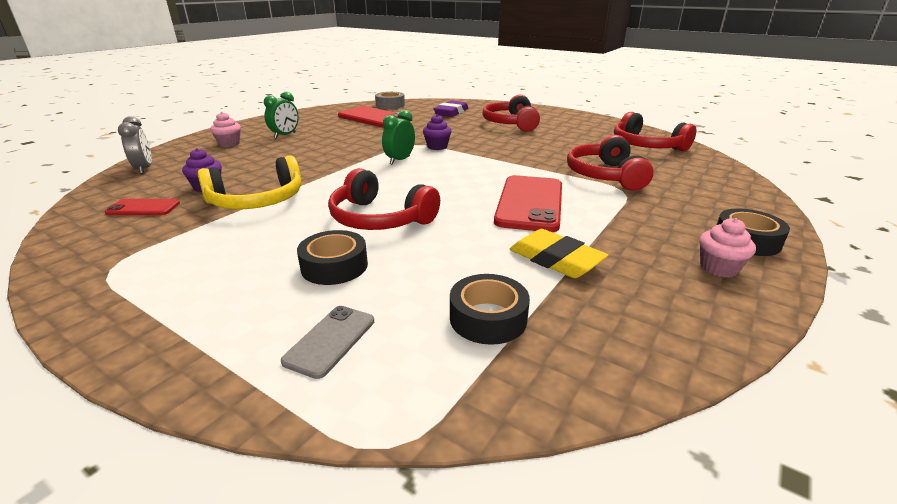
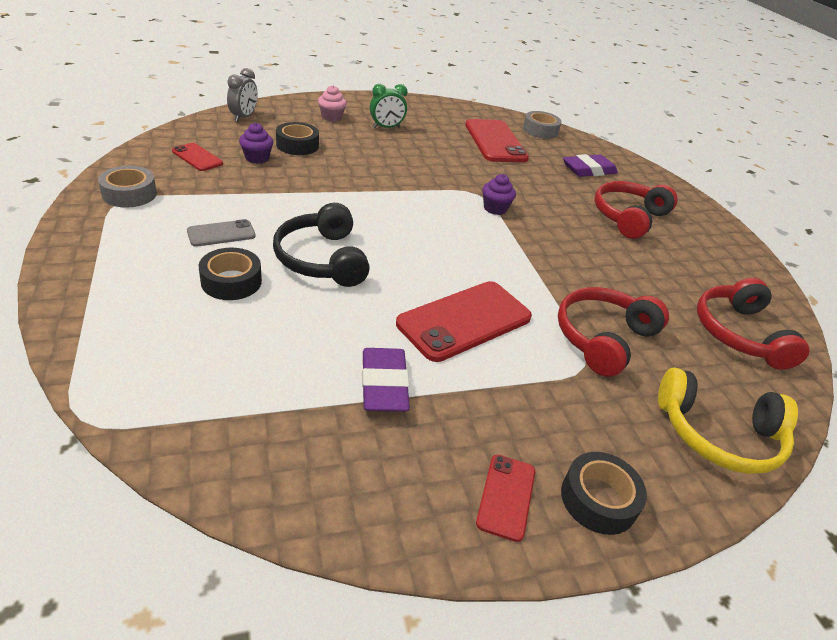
camera: 35 degrees right, 10 degrees up
(110, 260) = (129, 194): none -> grey tape
(257, 201) = (269, 191): yellow headphones -> yellow headphones (718, 435)
(330, 340) = (149, 335): grey phone -> grey phone (221, 234)
(379, 219) = (322, 259): red headphones -> black headphones
(400, 160) = (434, 207): green clock -> none
(488, 318) = (254, 391): black tape -> black tape (297, 145)
(555, 259) = (384, 384): yellow eraser -> purple eraser
(718, 268) = (506, 496): pink cupcake -> red phone

